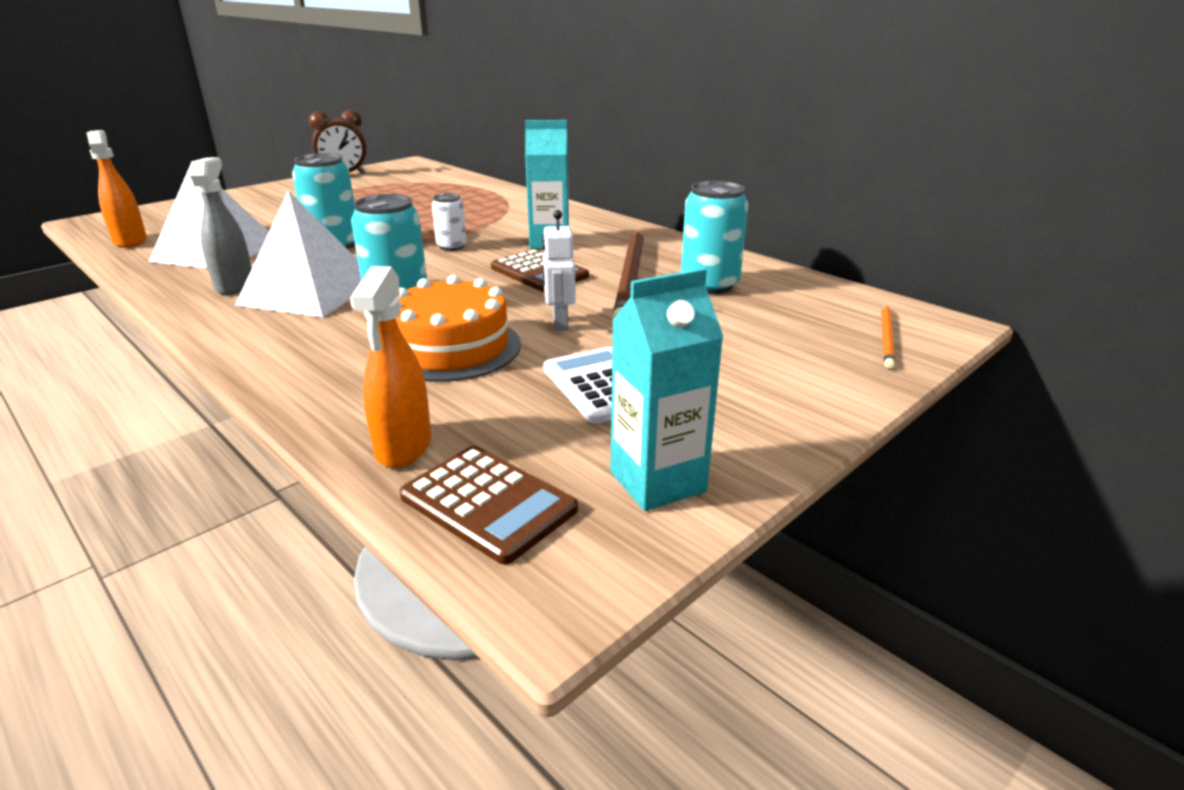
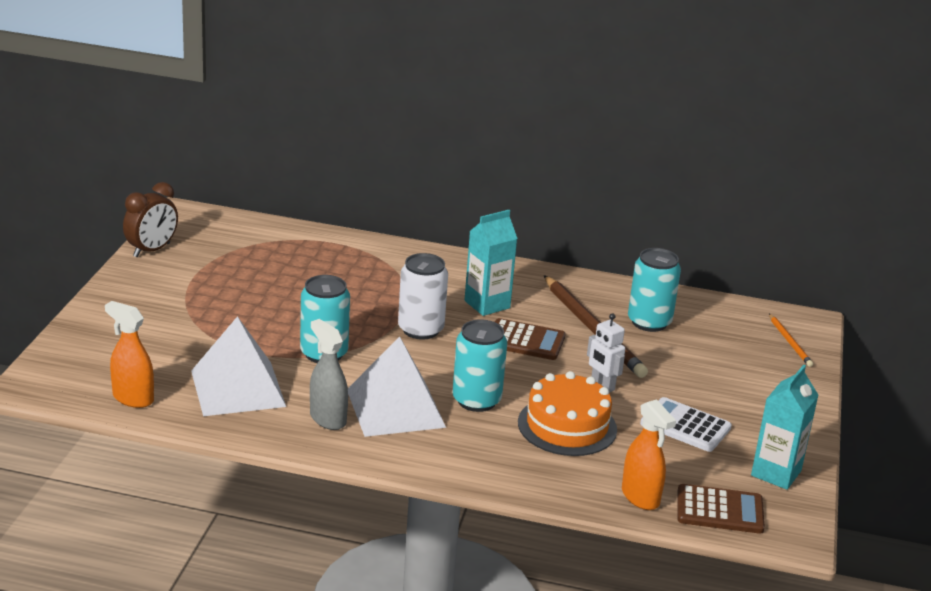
camera: 35 degrees left, 0 degrees up
(451, 246) = (420, 329): white can -> white can, size x1.70

